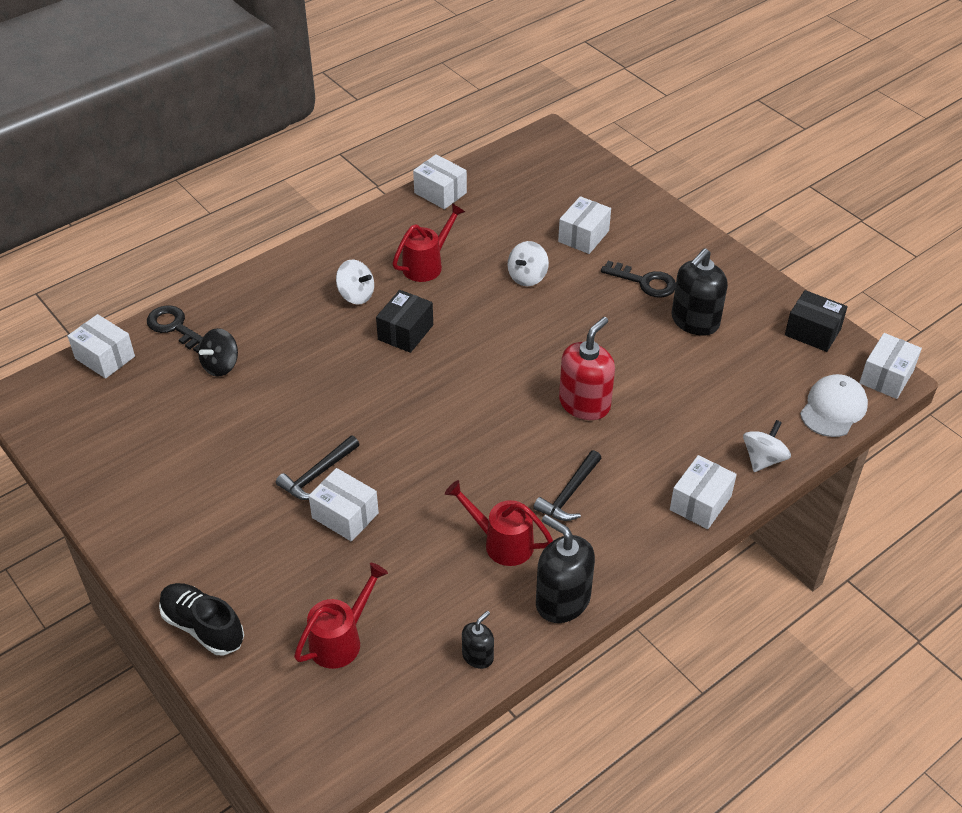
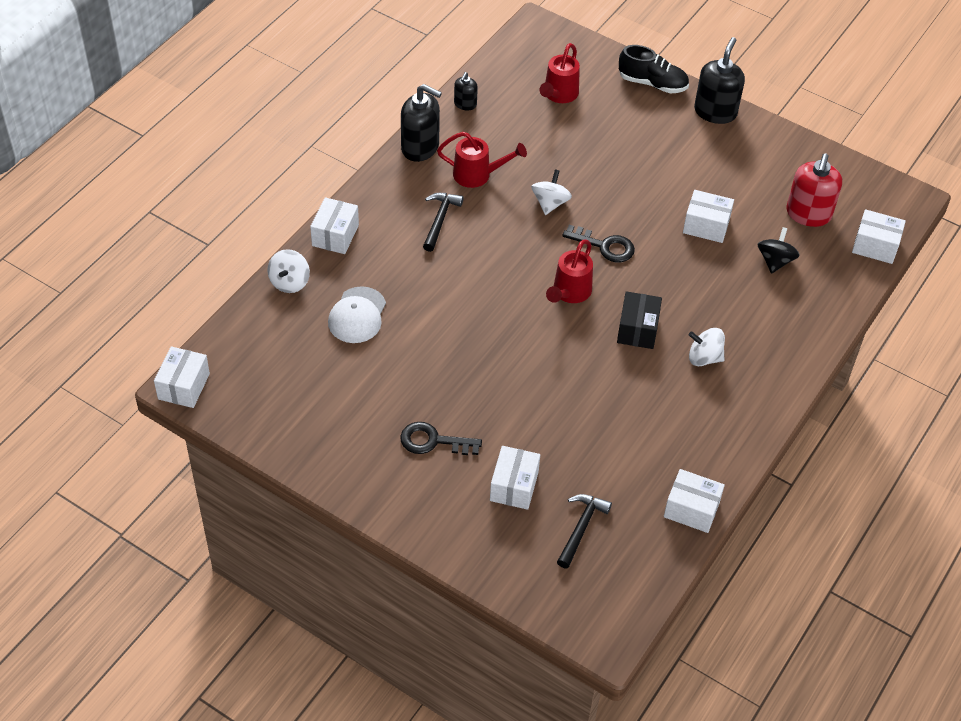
camera: 160 degrees right, 5 degrees up
(175, 327) = (840, 286): black key -> black key (604, 246)
(318, 474) = (638, 192): black hammer -> black hammer (581, 528)
(345, 515) = (601, 168): white box -> white box (706, 226)
(427, 265) = (656, 409): red watering can -> red watering can (569, 293)
(527, 277) = (552, 419): white spinning top -> white spinning top (550, 203)
(584, 404) = (452, 297): red soap dispenser -> red soap dispenser (808, 214)
(695, 321) = (373, 405): black soap dispenser -> black soap dispenser (715, 112)
(812, 332) = (256, 420): black box -> none
(833, 408) = (232, 342): white cap -> white cap (357, 315)

